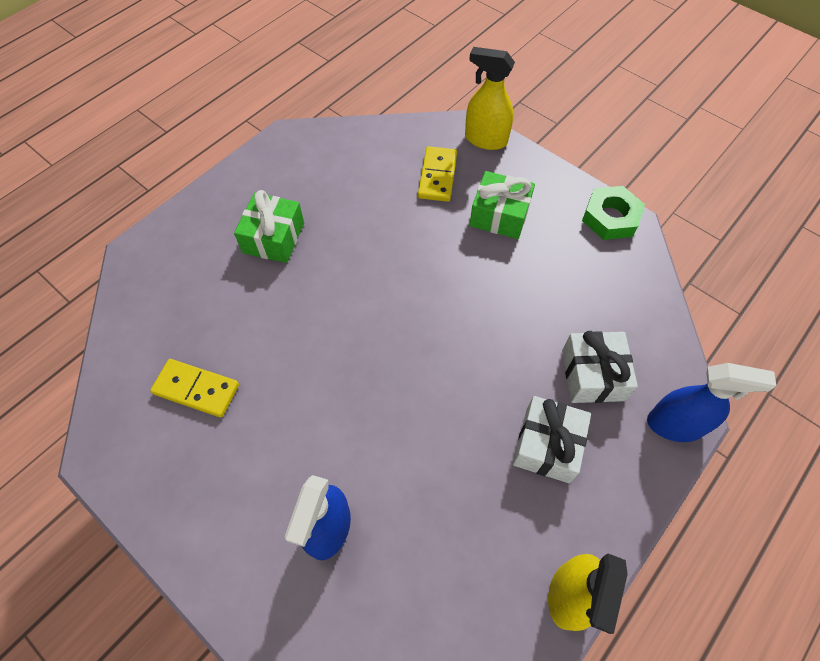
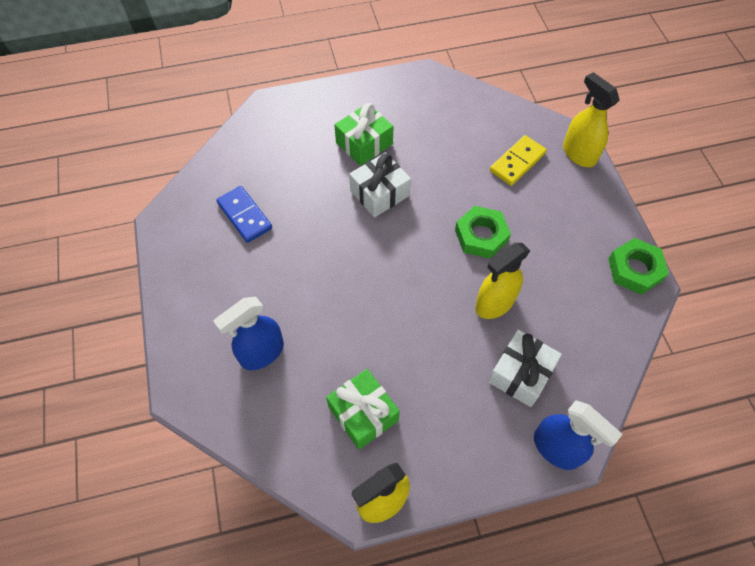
camera: 35 degrees right, 0 degrees up
(196, 389) = (244, 216): yellow domino -> blue domino
(458, 265) = (481, 236): none -> green nut
(499, 215) = (543, 217): green gift -> green gift (363, 414)
(519, 323) = (494, 303): none -> yellow spray bottle
(547, 445) = (446, 398): white gift -> white gift (379, 193)

